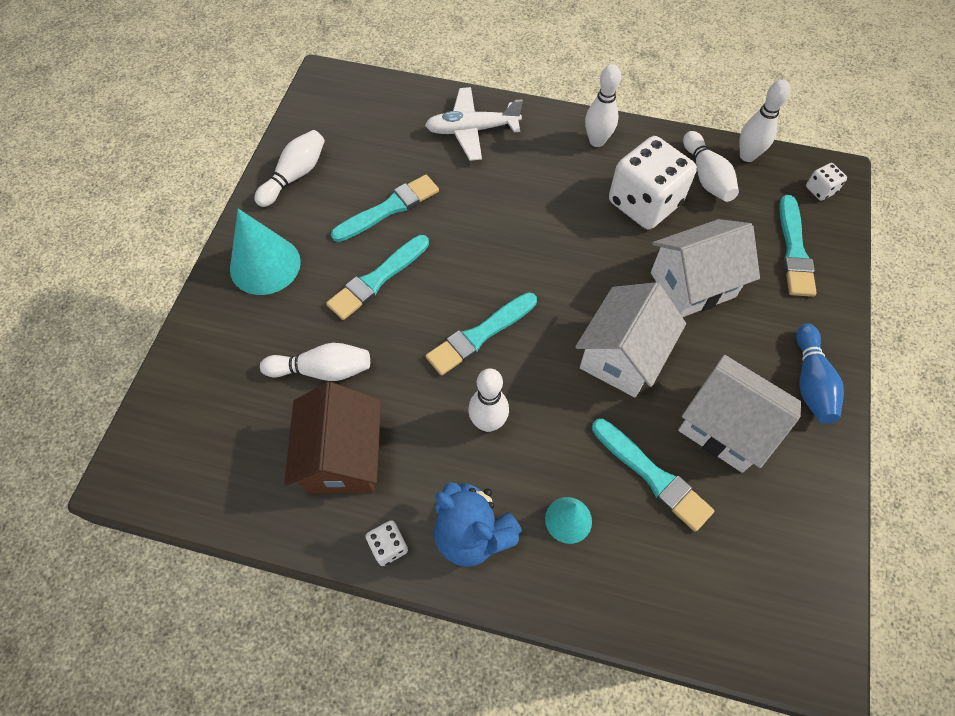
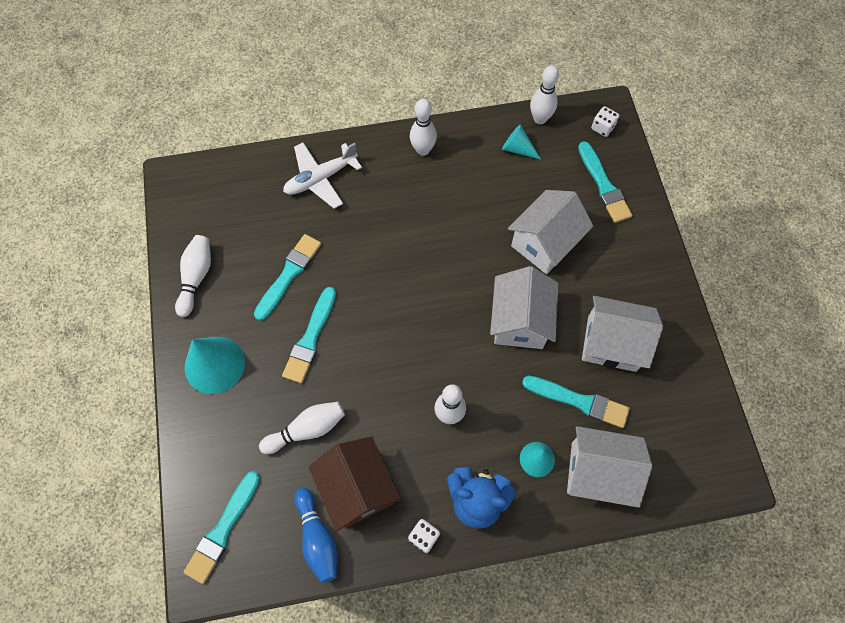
camera: 25 degrees left, 5 degrees up
(480, 335) = (411, 349): turquoise brush -> turquoise brush (223, 529)
(638, 571) = (598, 472): none -> white house
(644, 203) = (482, 190): white dice -> none
(706, 177) = (517, 149): white bowling pin -> turquoise cone
(810, 382) = (653, 284): blue bowling pin -> blue bowling pin (317, 538)

